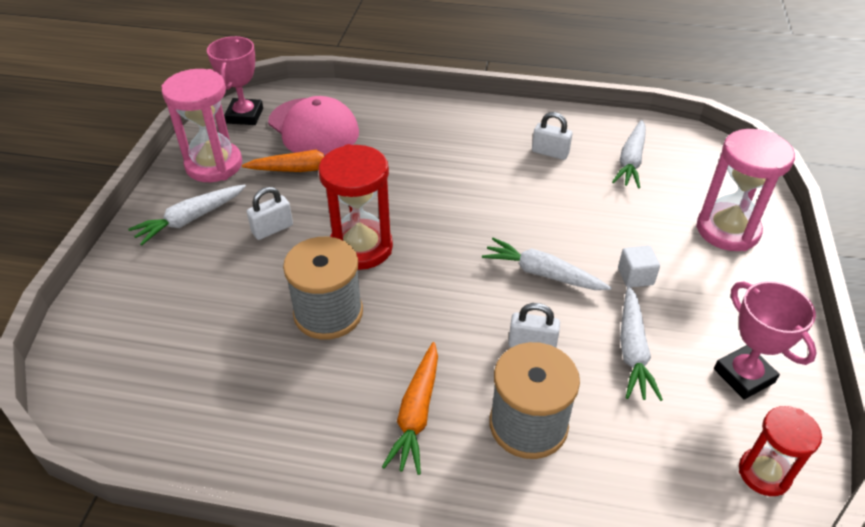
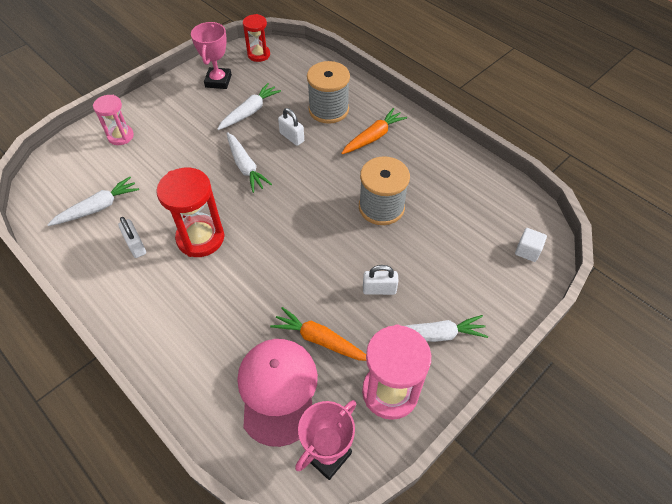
camera: 145 degrees left, 10 degrees up
(361, 247) = (331, 240): red hourglass -> red hourglass (200, 238)
(635, 276) = (202, 140): white cube -> white cube (527, 251)
(727, 230) = (120, 136): pink hourglass -> pink hourglass, size x0.62

